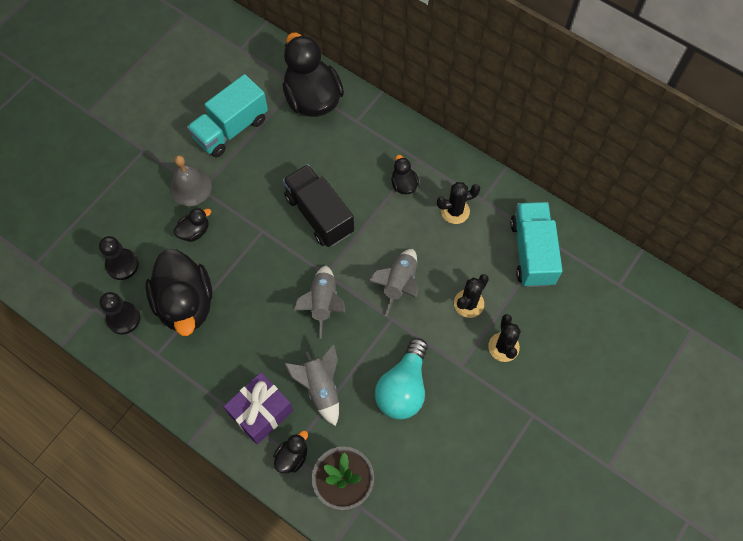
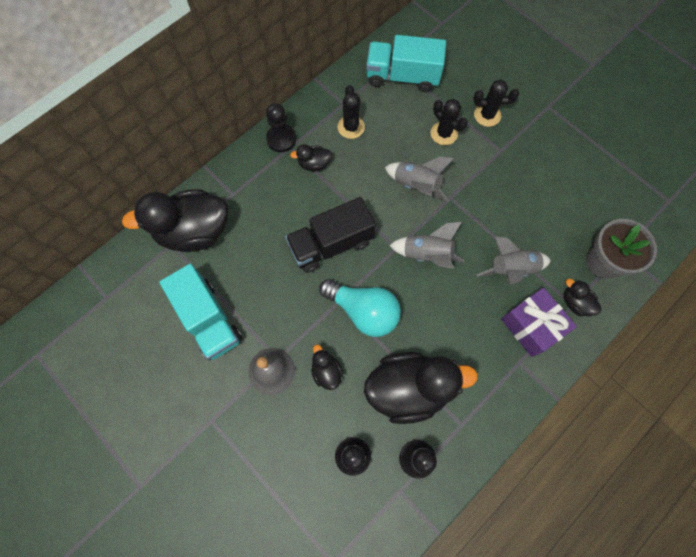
camera: 80 degrees left, 5 degrees up
(403, 388) = (517, 199): turquoise light bulb -> turquoise light bulb (363, 311)
(426, 150) = (281, 139): none -> black pawn

